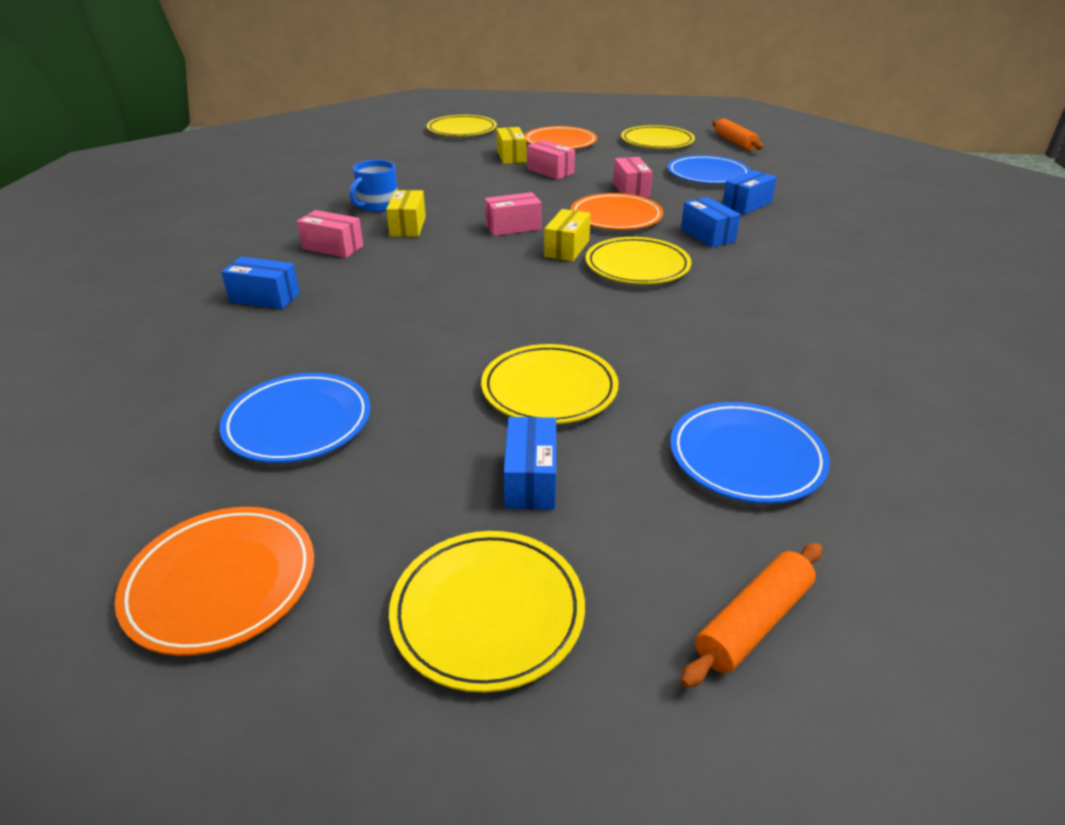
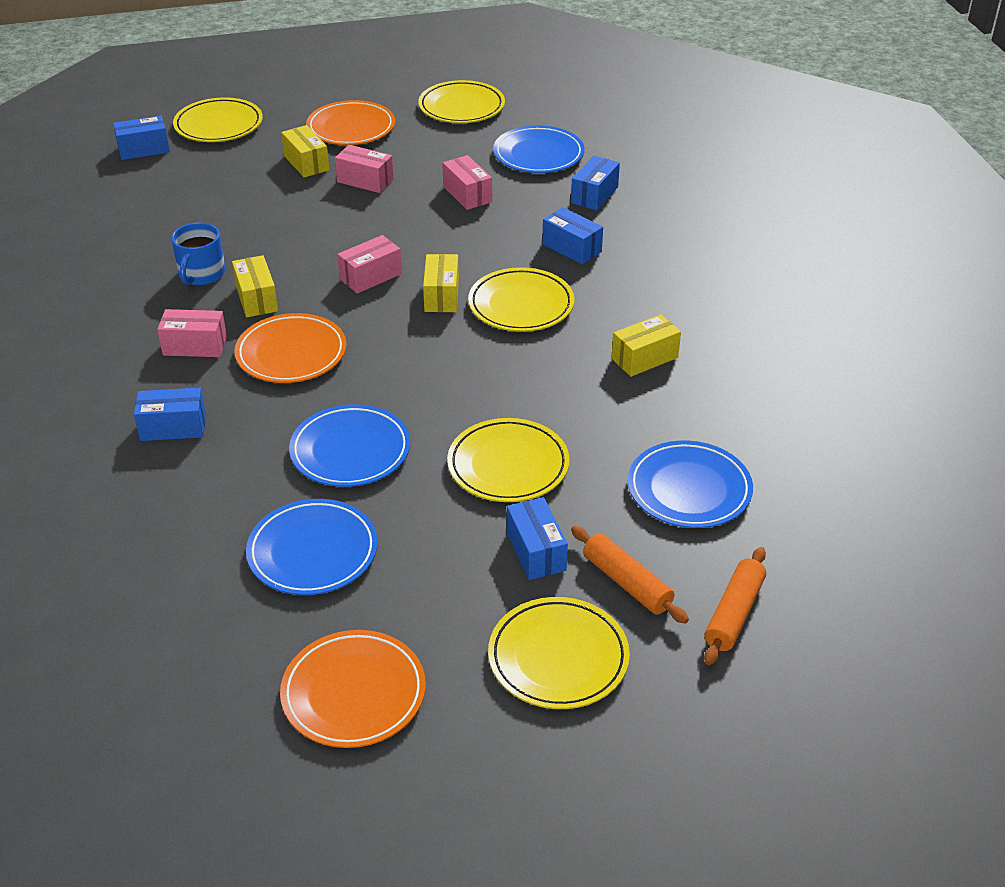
camera: 20 degrees left, 5 degrees up
(397, 136) = (143, 149): none -> blue box
(402, 345) = (350, 451): none -> blue plate
(616, 217) = (470, 240): orange plate -> orange plate (291, 353)
(735, 142) = (548, 92): orange rolling pin -> orange rolling pin (626, 583)
(744, 326) = (644, 358): none -> yellow box

